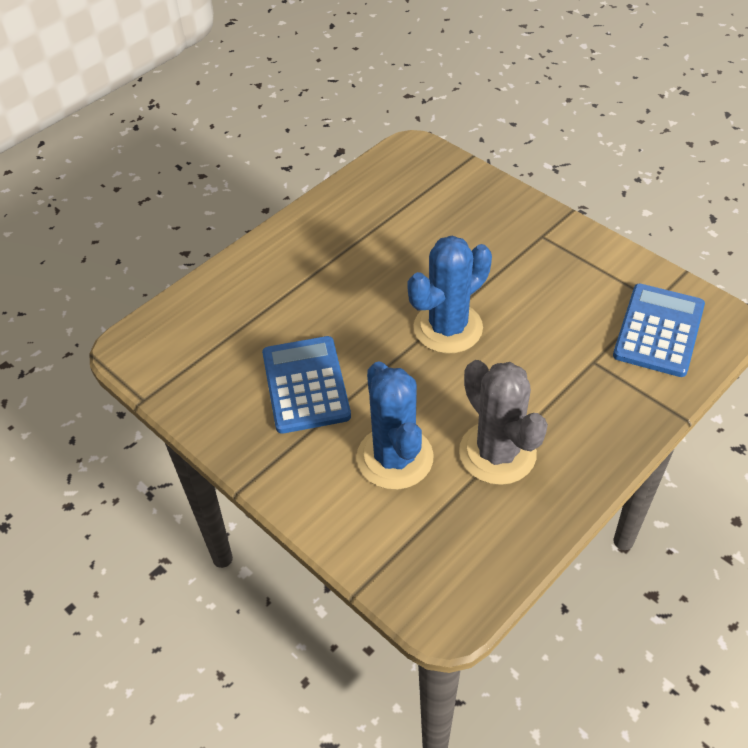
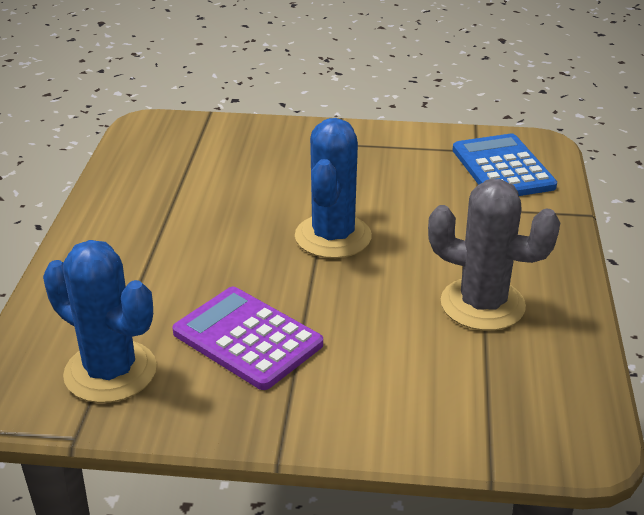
camera: 40 degrees left, 15 degrees down
(306, 385) = (247, 338): blue calculator -> purple calculator
(395, 458) = (400, 352): blue cactus -> blue cactus (110, 372)

